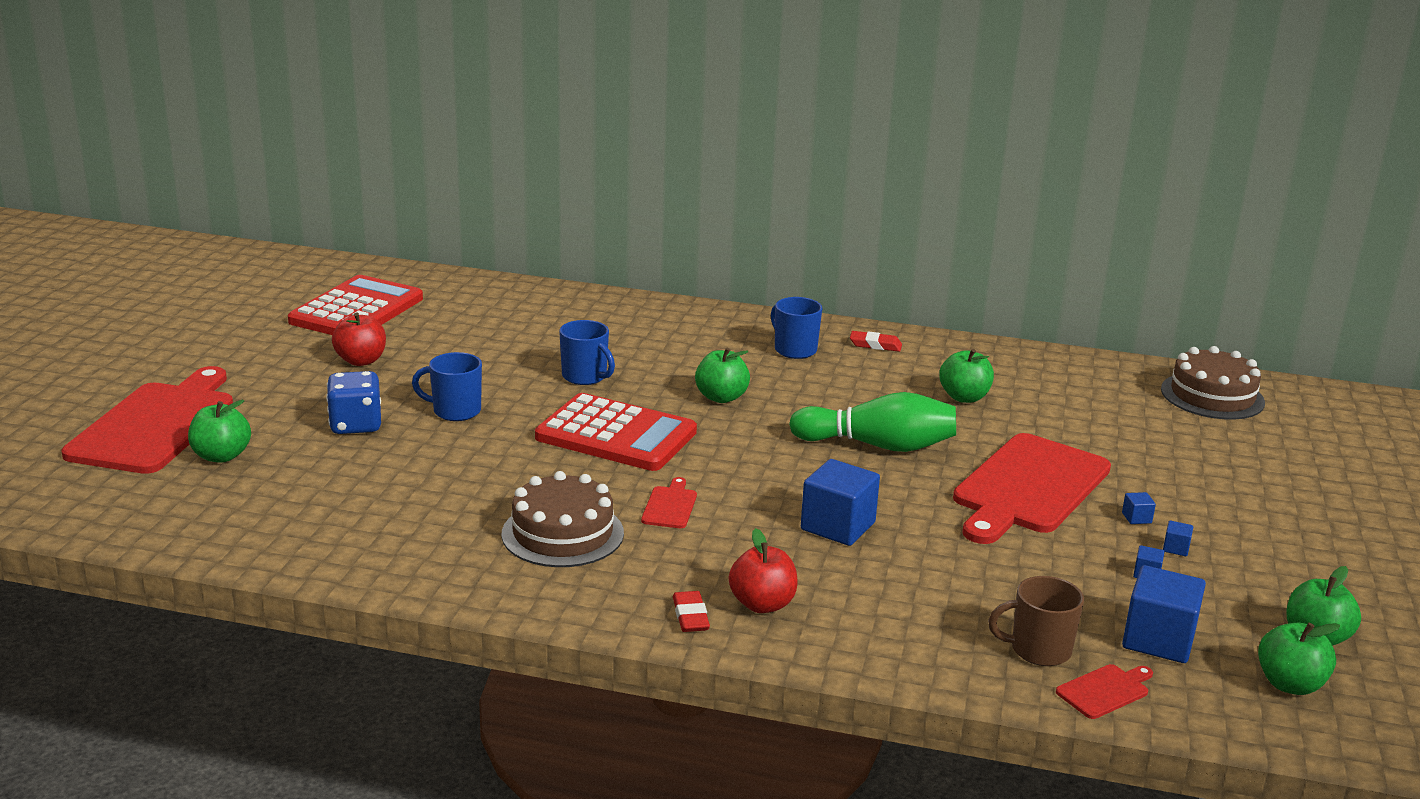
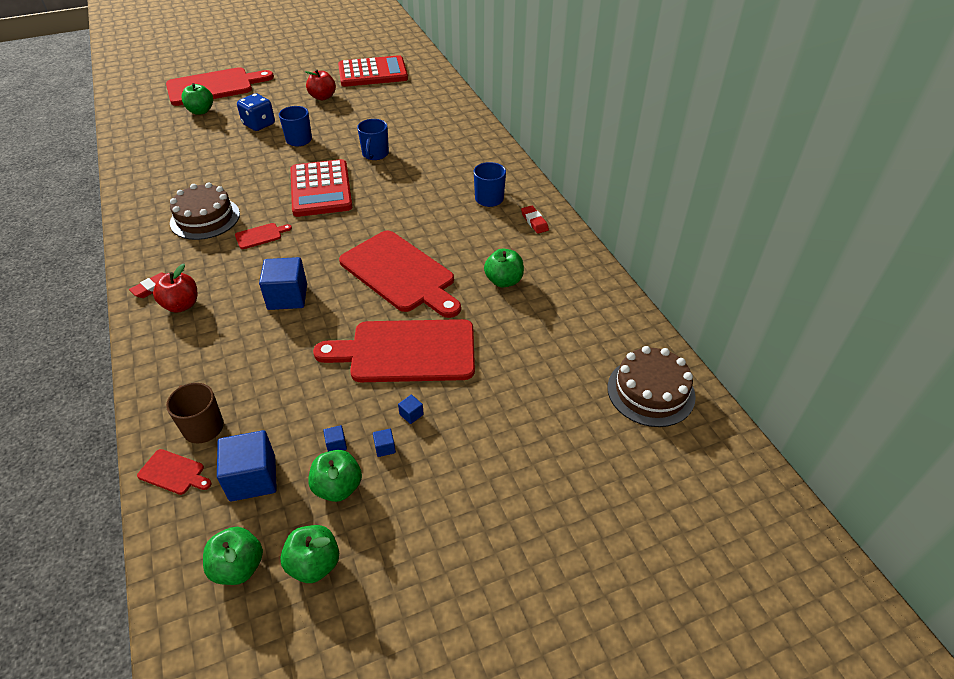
camera: 55 degrees right, 20 degrees up
(721, 397) = (399, 200): green apple -> green apple (338, 487)
(878, 445) = (400, 273): green bowling pin -> red cutting board

